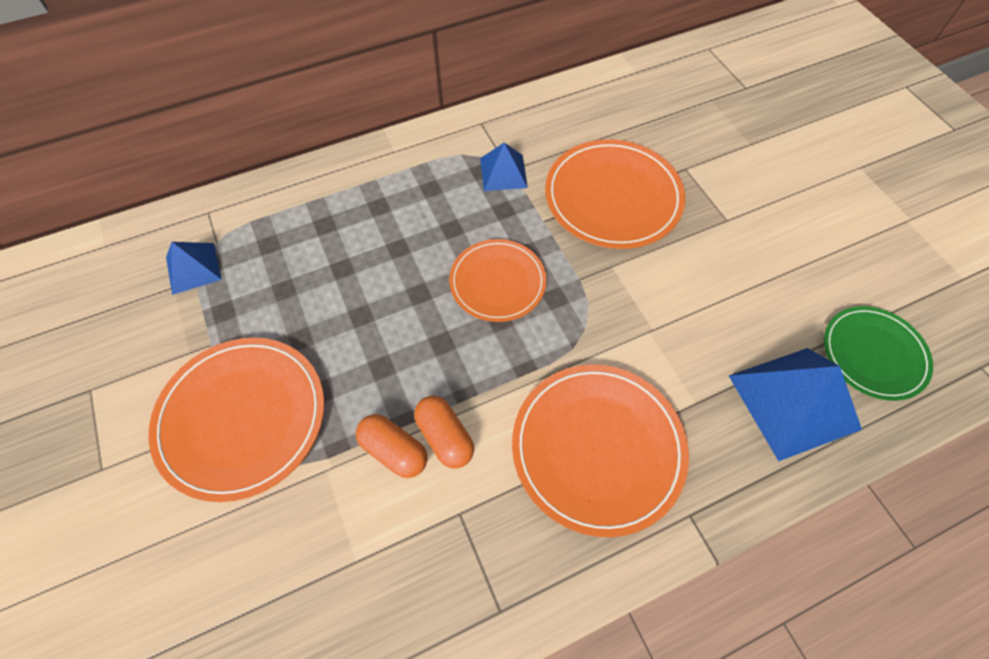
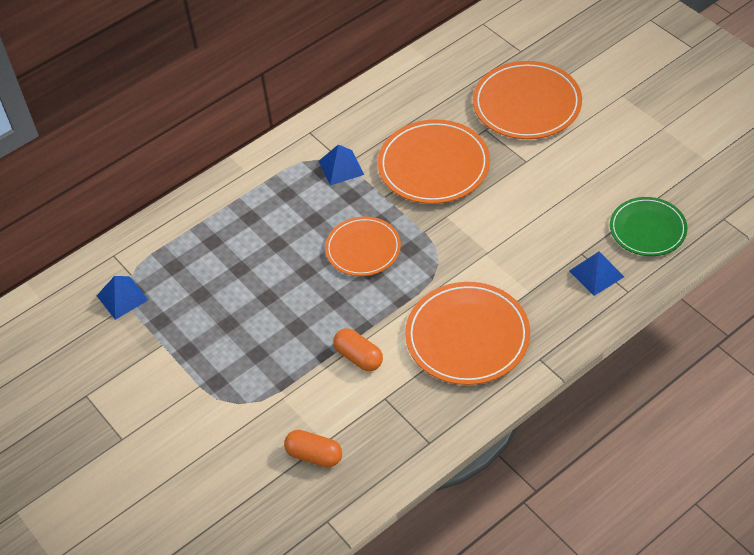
camera: 10 degrees left, 10 degrees down
(242, 418) = (208, 383): orange plate -> orange plate (527, 104)
(394, 451) = (326, 374): orange capsule -> orange capsule (314, 455)
(793, 402) = (596, 274): blue pyramid -> blue pyramid, size x0.57

